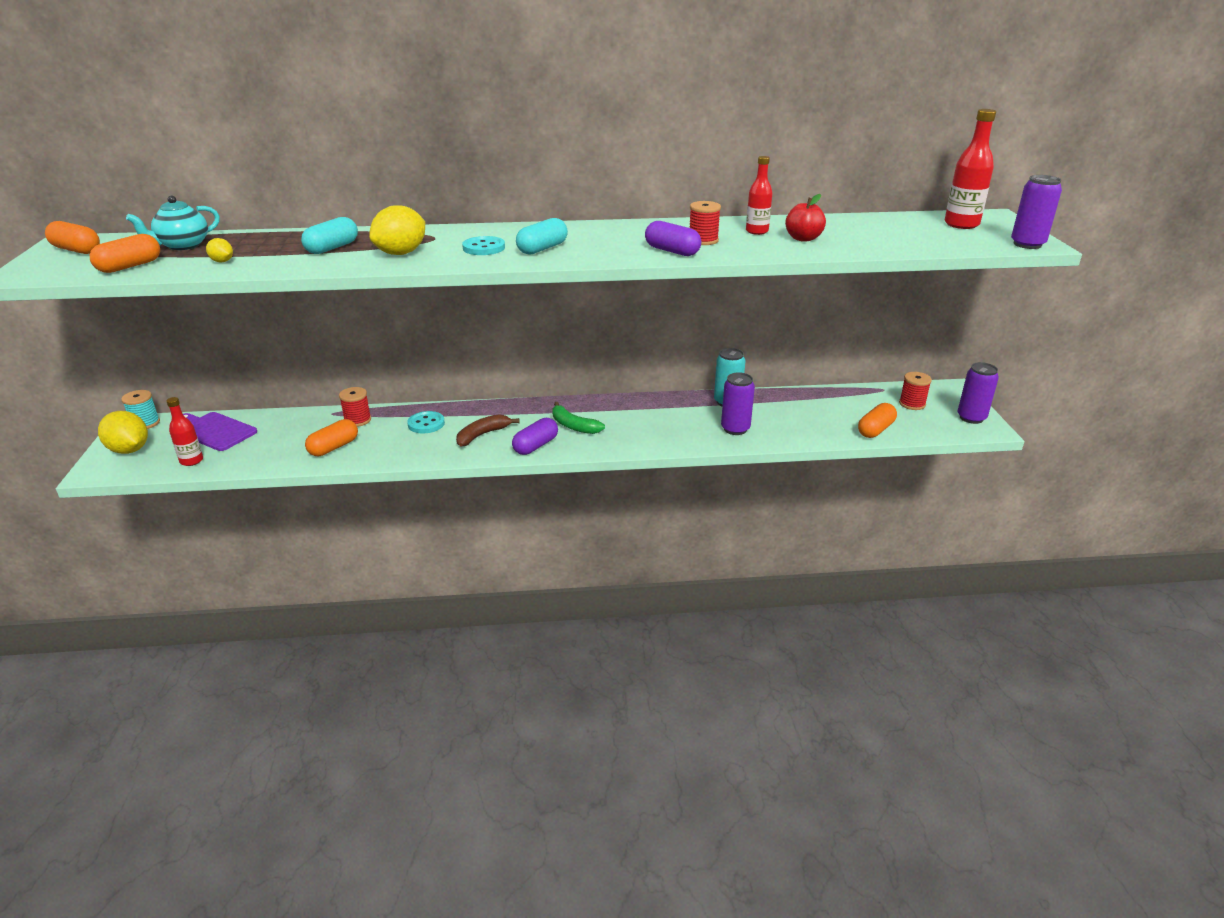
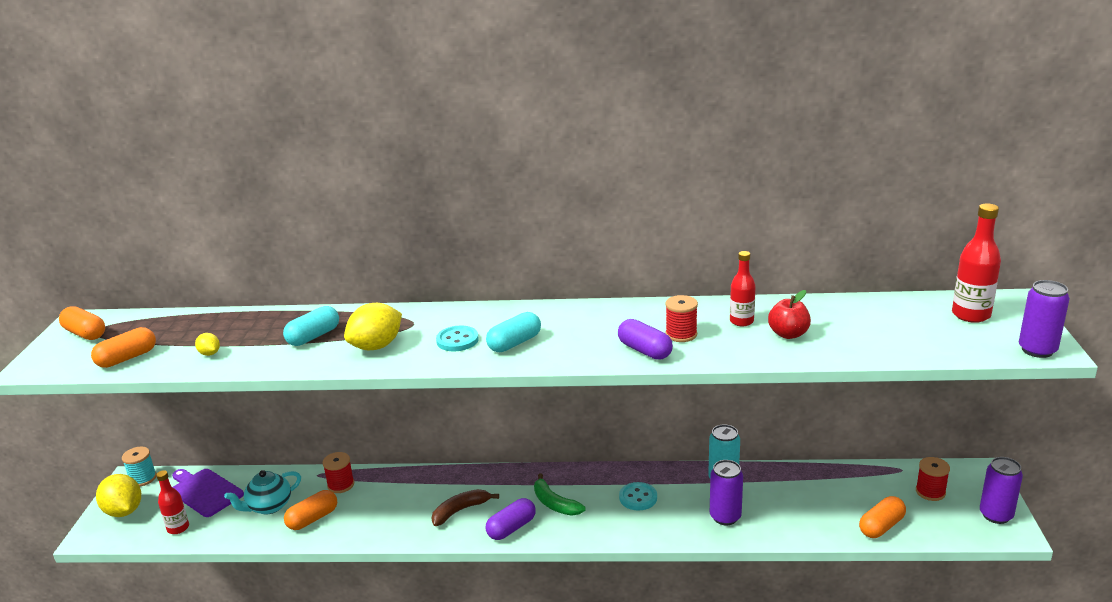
camera: 10 degrees right, 5 degrees down
(183, 246) = (179, 330): turquoise teapot -> turquoise teapot (269, 506)
(426, 424) = (406, 493): turquoise button -> turquoise button (638, 498)

